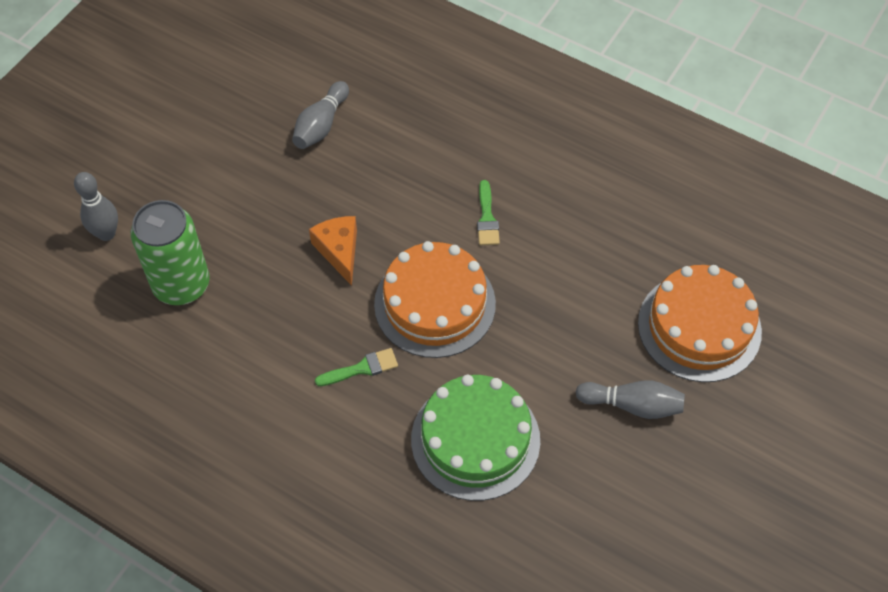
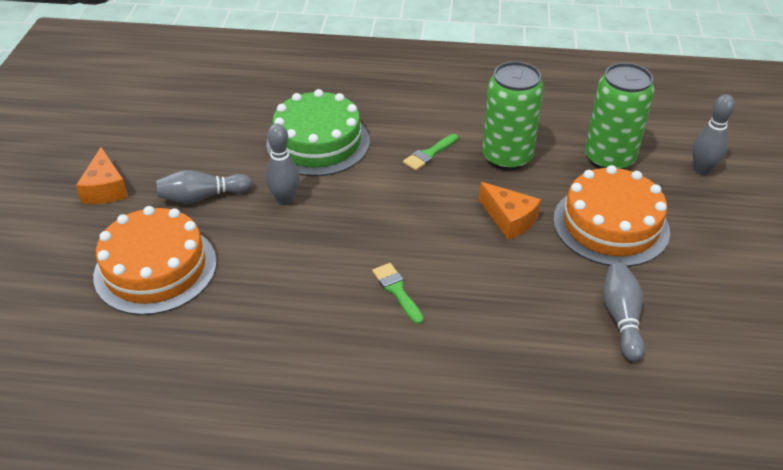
camera: 155 degrees right, 15 degrees down
(283, 330) = (507, 157): none -> green can
(435, 304) = (401, 210): orange cake -> orange cake (610, 225)
(546, 365) = (285, 200): none -> grey bowling pin
(738, 462) = (105, 189): none -> orange cheese

